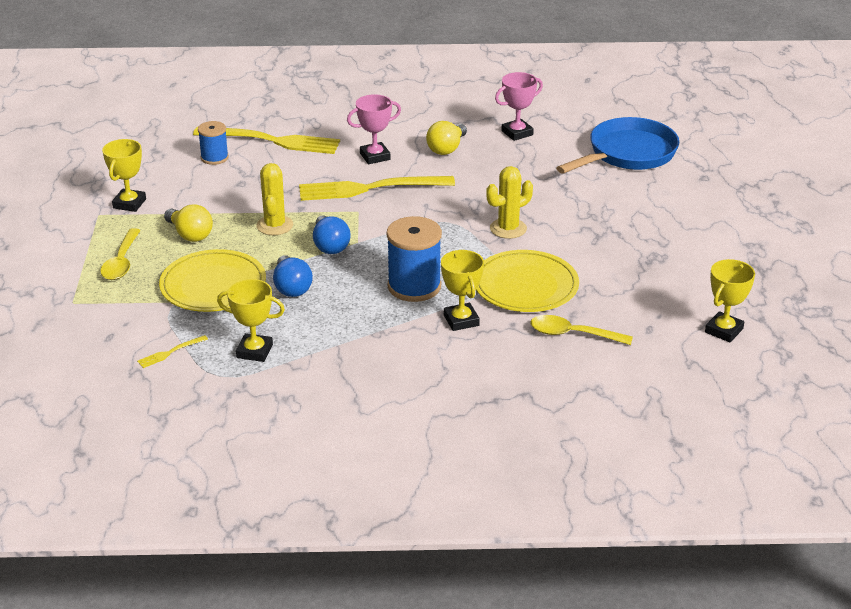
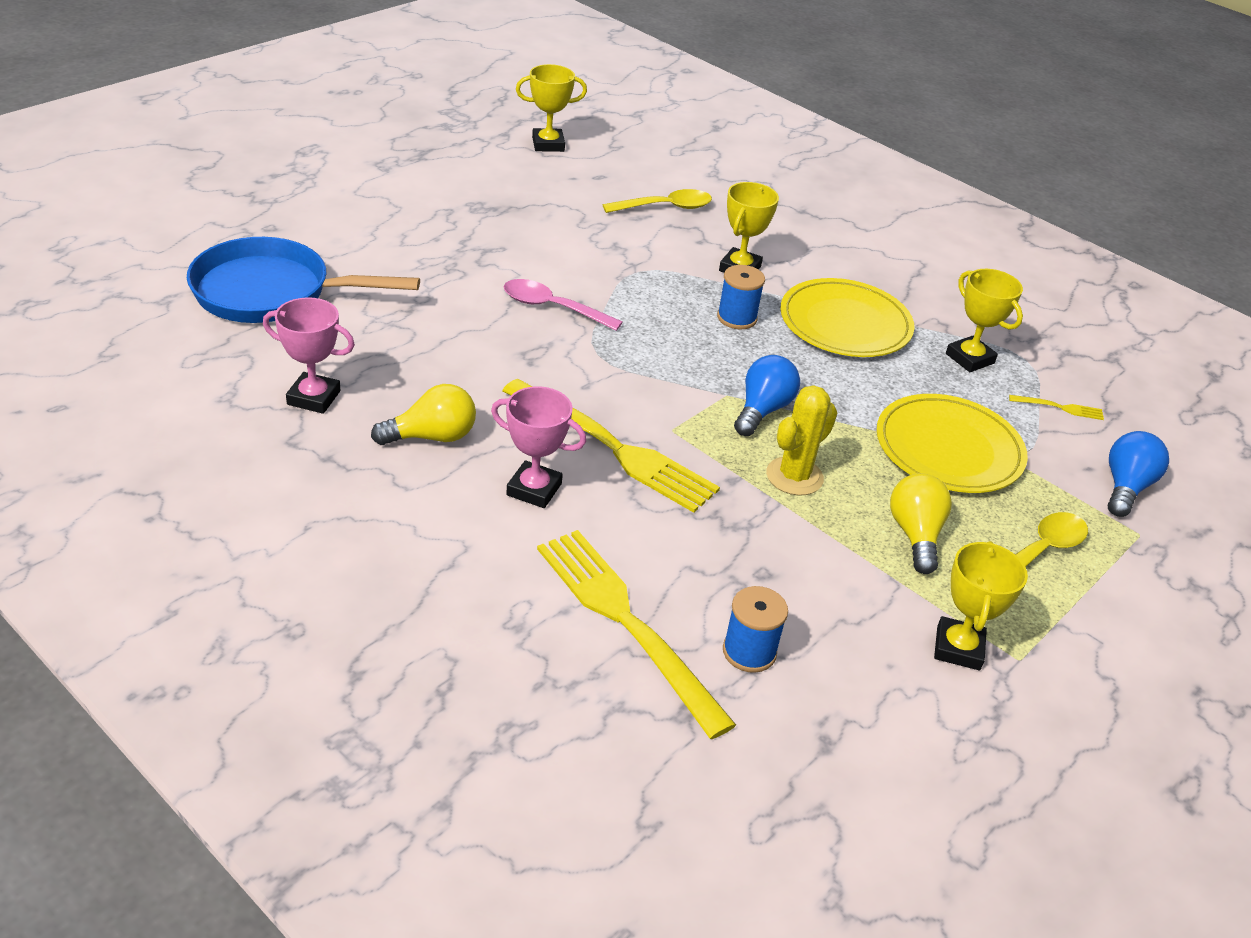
camera: 140 degrees left, 5 degrees up
(129, 203) = (958, 648): yellow trophy -> yellow trophy turned 45 degrees counterclockwise
(291, 287) = (862, 393): blue light bulb -> blue light bulb (1125, 487)
(414, 286) = (737, 318): blue spool -> blue spool, size x0.59
(508, 229) = (552, 307): yellow cactus -> pink spoon
(525, 286) = (635, 257): yellow plate -> yellow plate (845, 323)
(572, 334) = (665, 207): yellow spoon -> yellow spoon turned 75 degrees counterclockwise

